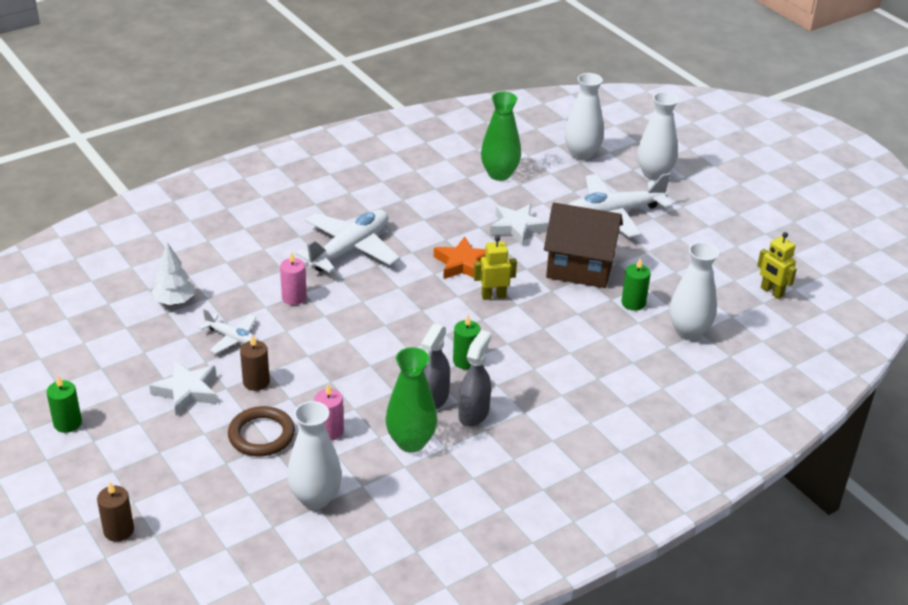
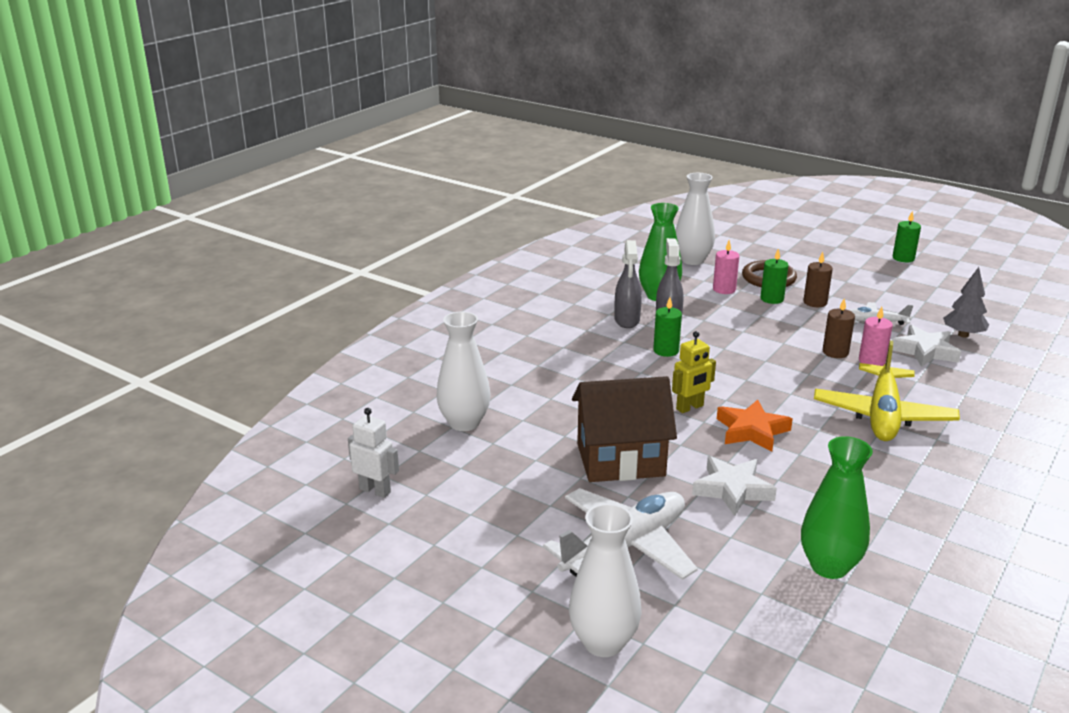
camera: 160 degrees right, 10 degrees down
(118, 530) = (791, 228): brown candle -> brown candle (835, 352)
(174, 301) = (963, 335): white tree -> grey tree
(187, 391) = (855, 287): white star -> white star (924, 351)
(350, 249) = (883, 415): white plane -> yellow plane
(582, 154) = (744, 649): white vase -> none
(633, 303) = (537, 437): green candle -> green candle (772, 299)
(771, 292) = (375, 490): yellow robot -> white robot

